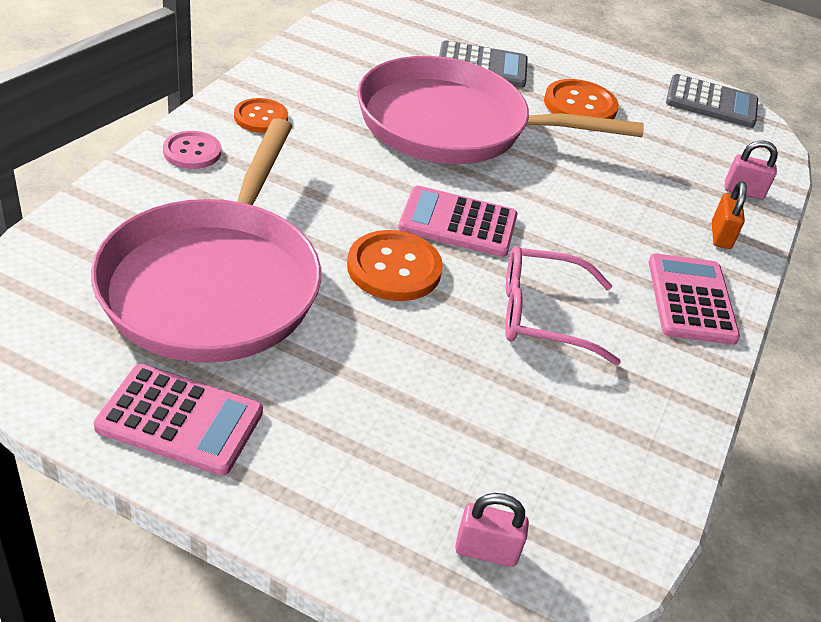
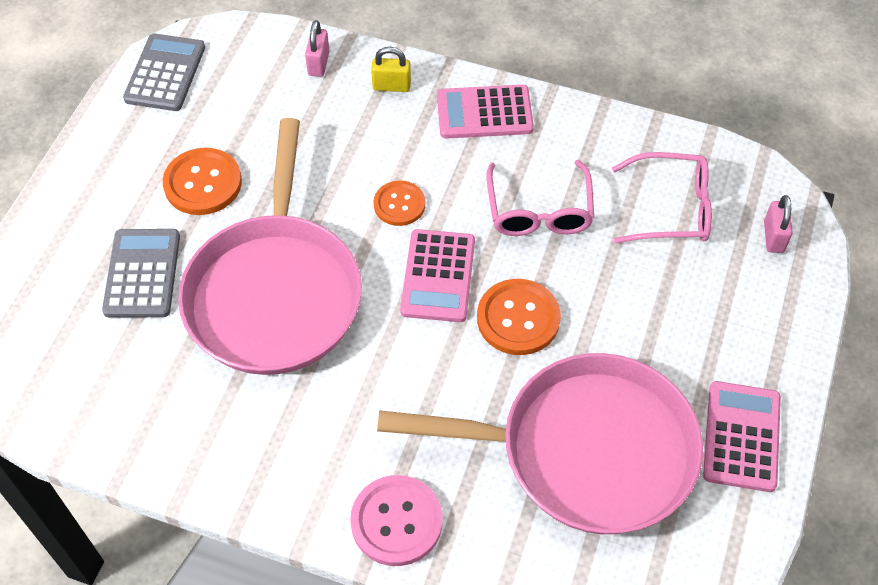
camera: 90 degrees left, 15 degrees up
(192, 152) = (396, 521): pink button -> pink button, size x1.51
(261, 117) = (312, 471): orange button -> orange button (399, 204)
(542, 443) = (672, 208): none -> pink glasses
(721, 236) = (391, 86): orange padlock -> yellow padlock

